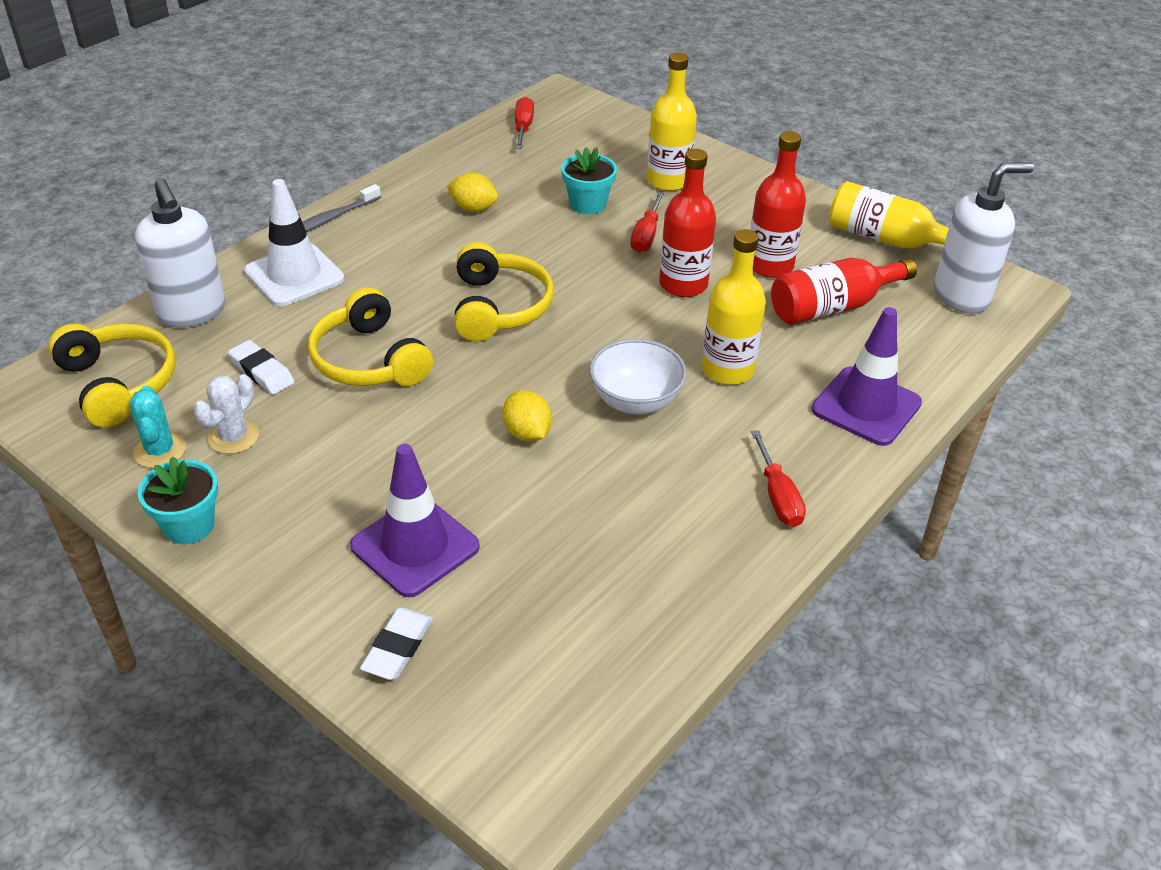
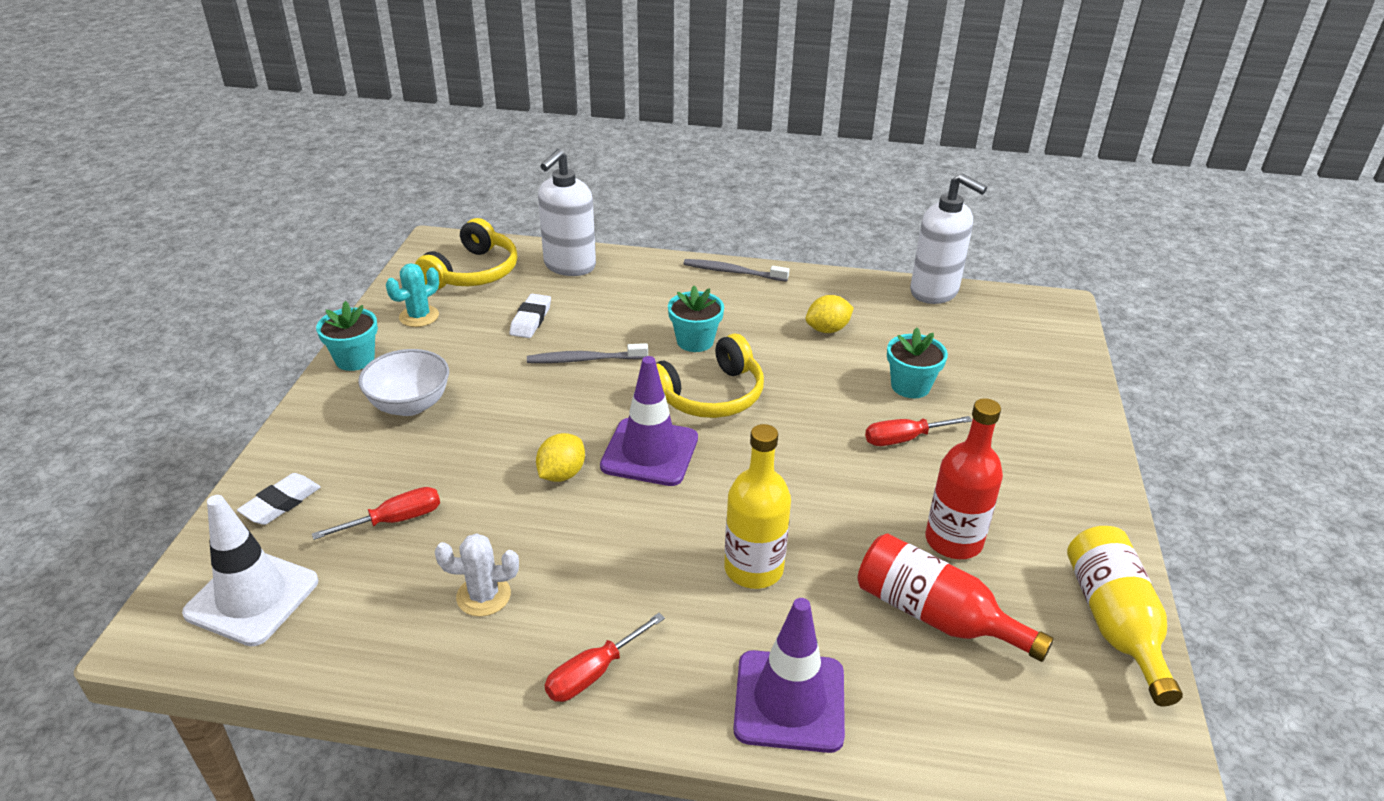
camera: 60 degrees right, 5 degrees down
(233, 437) = (453, 338): white cactus -> white cactus (483, 596)
(294, 275) = (651, 286): white traffic cone -> white traffic cone (252, 597)
(369, 360) = (584, 359): yellow headphones -> grey toothbrush
(398, 648) = (281, 503): white eraser -> white eraser turned 45 degrees counterclockwise
(412, 284) = (695, 341): none -> turquoise flower pot
(415, 546) = (391, 468): purple traffic cone -> purple traffic cone (649, 452)
(473, 208) = (827, 329): yellow lemon -> yellow lemon turned 75 degrees clockwise
(523, 127) = (977, 307): red screwdriver -> red screwdriver (395, 520)
(635, 401) = (655, 523): white bowl -> white bowl (410, 405)
(668, 181) = (1009, 420): yellow bottle -> none
(683, 284) = (855, 490): red bottle -> none
(961, 296) = (1082, 731): white soap dispenser -> white soap dispenser (934, 292)

